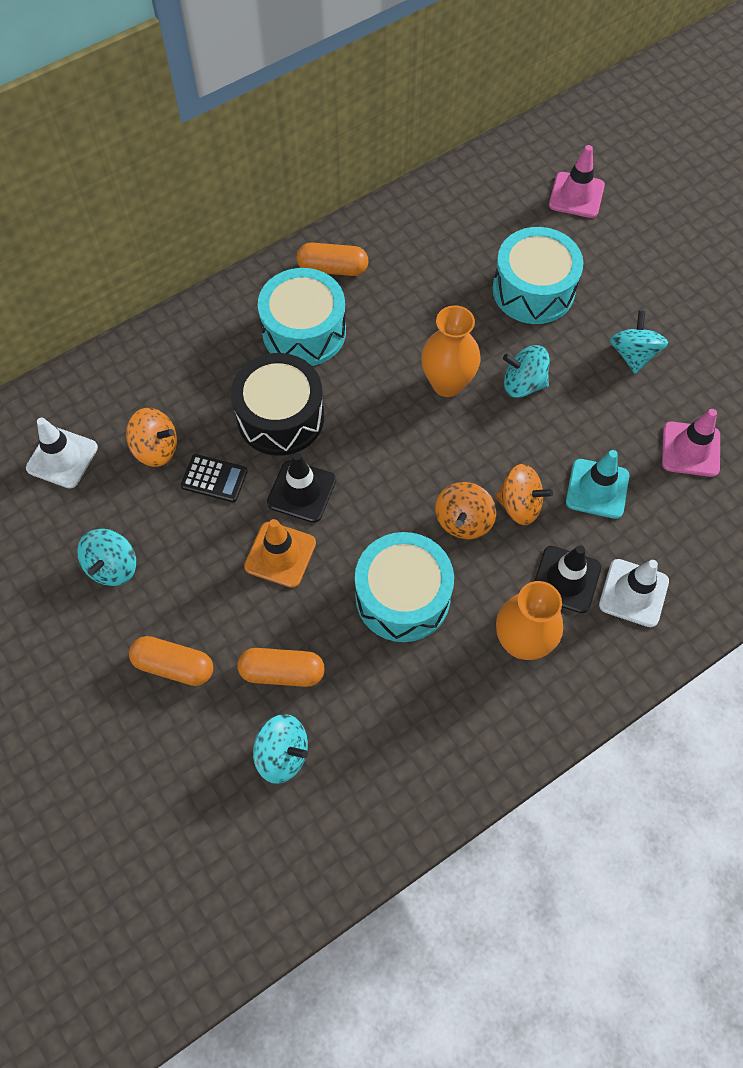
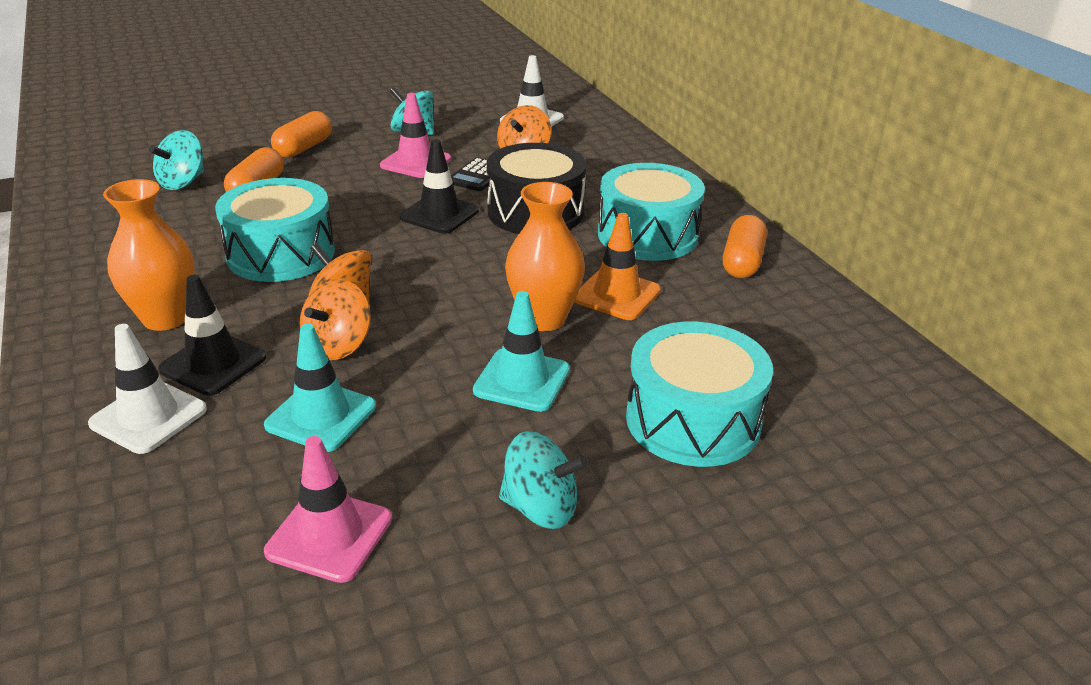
camera: 100 degrees right, 30 degrees down
(280, 554) = (375, 198): orange traffic cone -> orange traffic cone (616, 295)
(523, 384) = (522, 380): turquoise spinning top -> turquoise traffic cone
(576, 195) = (913, 512): pink traffic cone -> pink traffic cone (415, 162)

